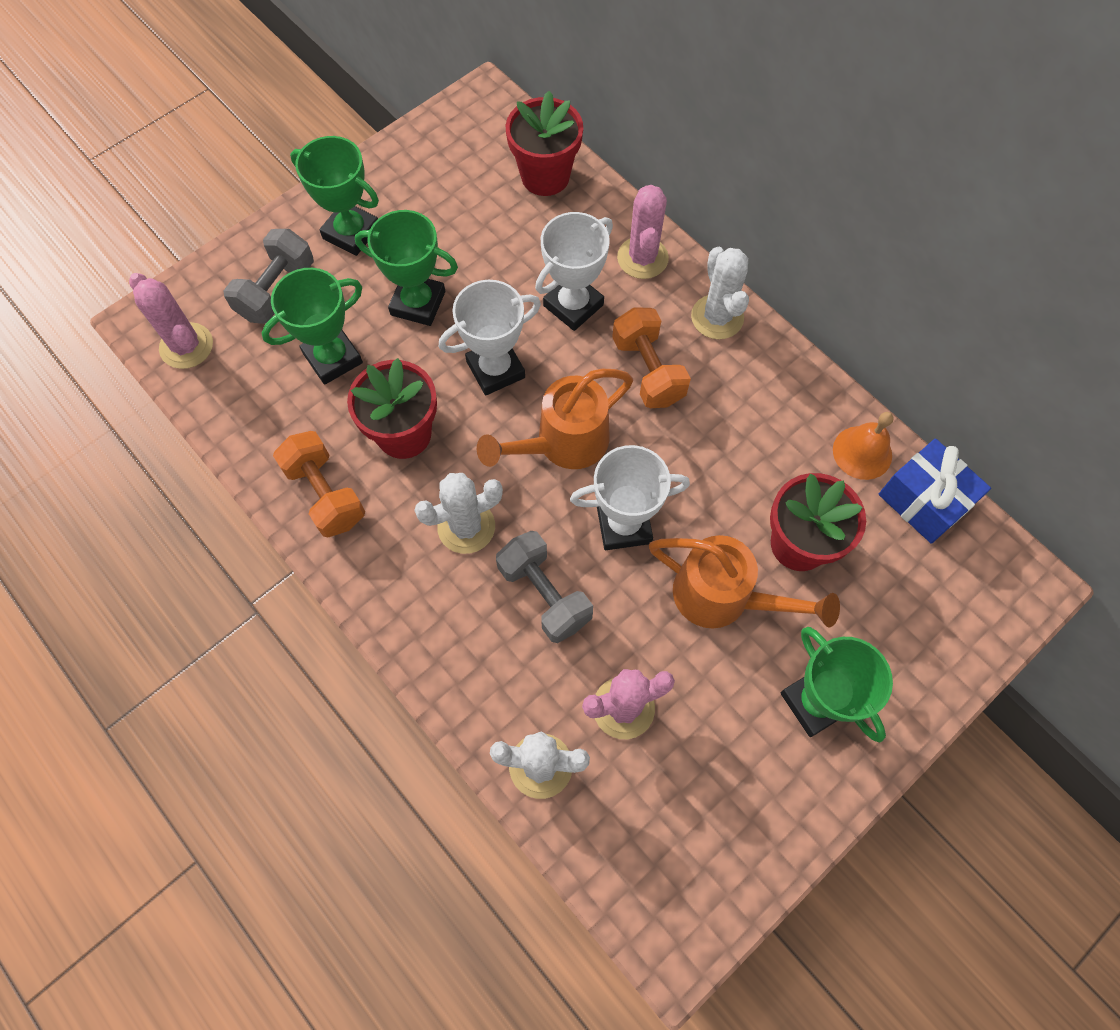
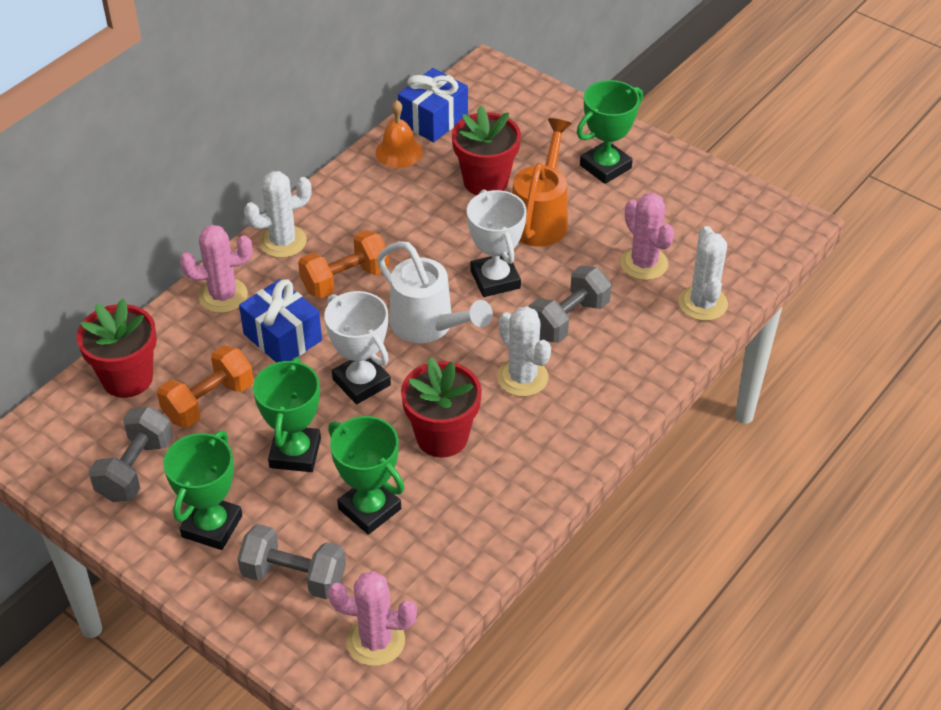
camera: 100 degrees left, 20 degrees down
(186, 346) = (376, 641): pink cactus -> pink cactus turned 60 degrees clockwise
(325, 494) = (516, 482): orange dumbbell -> orange dumbbell (208, 401)
(433, 179) = (135, 469): none -> grey dumbbell
(563, 443) = (428, 325): orange watering can -> white watering can
(573, 305) = (282, 337): white trophy -> blue gift

